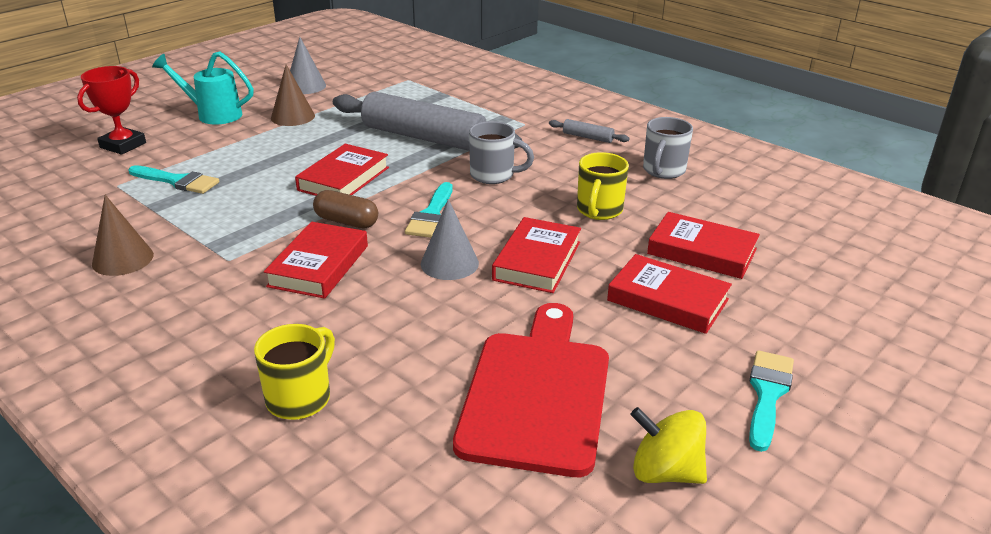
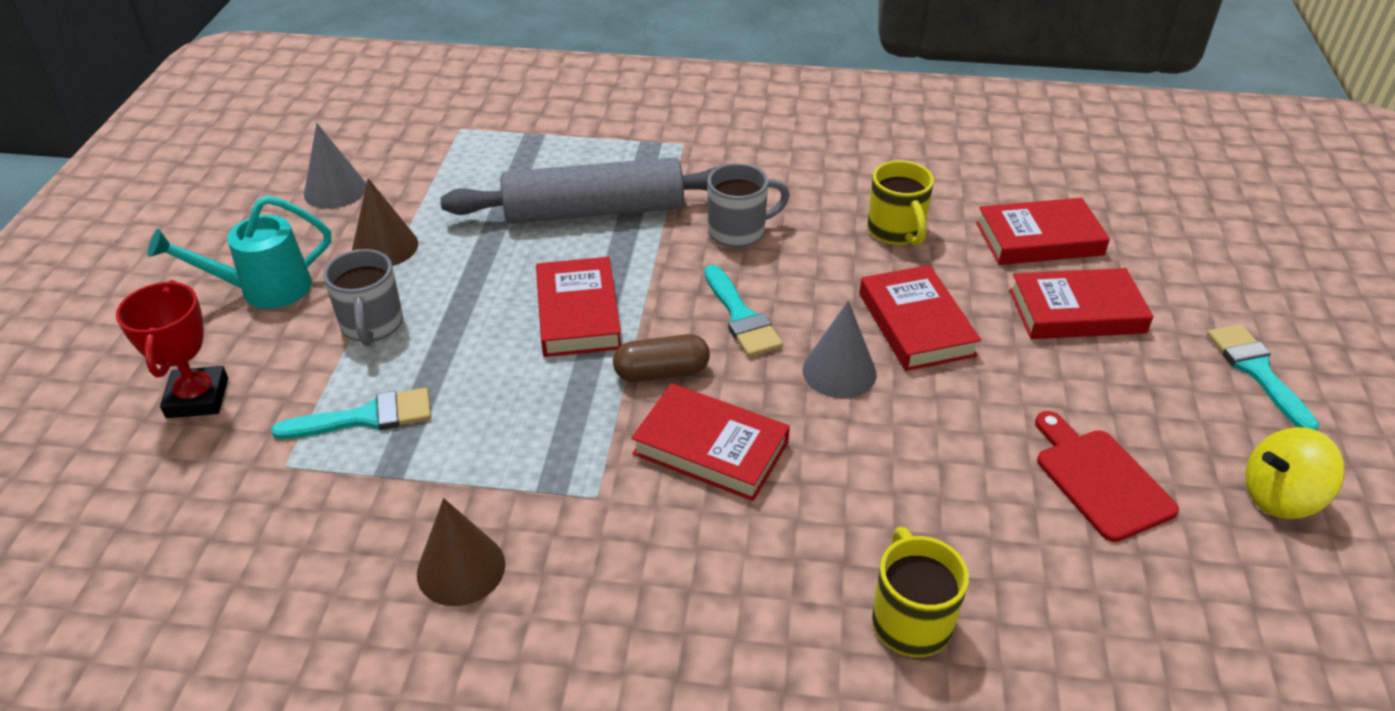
camera: 35 degrees left, 10 degrees up
(319, 266) = (711, 448): red book -> red book turned 45 degrees counterclockwise
(537, 393) = (1099, 479): red cutting board -> red cutting board, size x0.59
(587, 137) = (770, 136): grey rolling pin -> none
(663, 171) = (894, 152): grey mug -> grey mug (372, 326)

